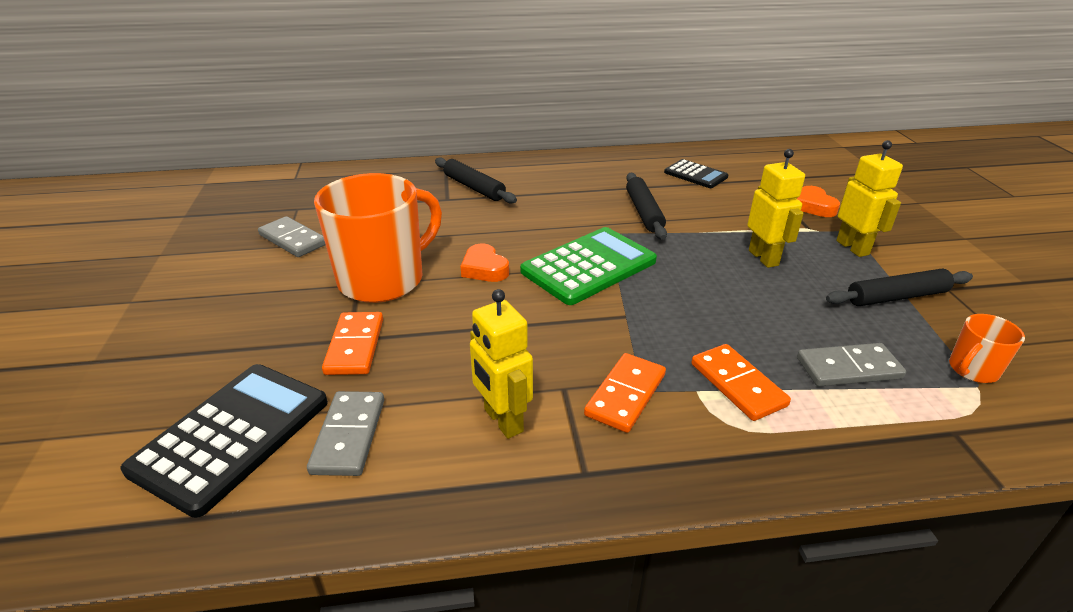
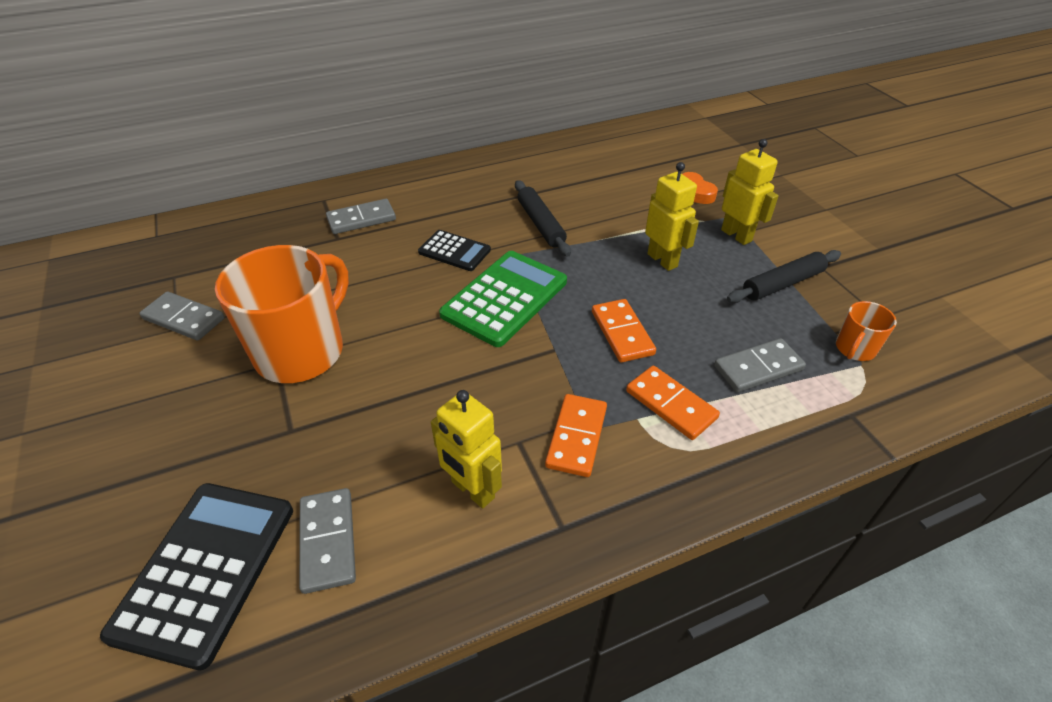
camera: 15 degrees left, 10 degrees up
(355, 346) = (299, 437): orange domino -> orange domino (622, 333)
(474, 187) = (361, 219): black rolling pin -> grey domino
(484, 268) = (403, 319): orange heart -> none
(695, 175) = (578, 170): black calculator -> black calculator (454, 251)

